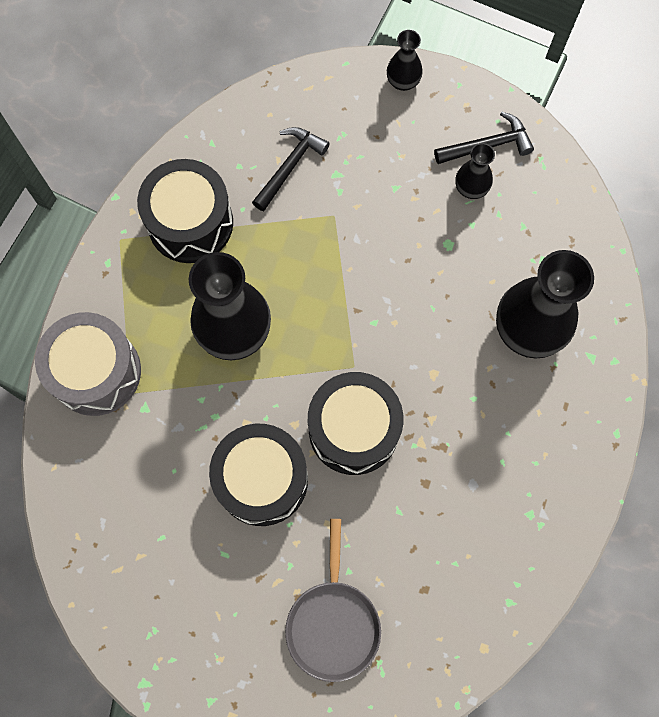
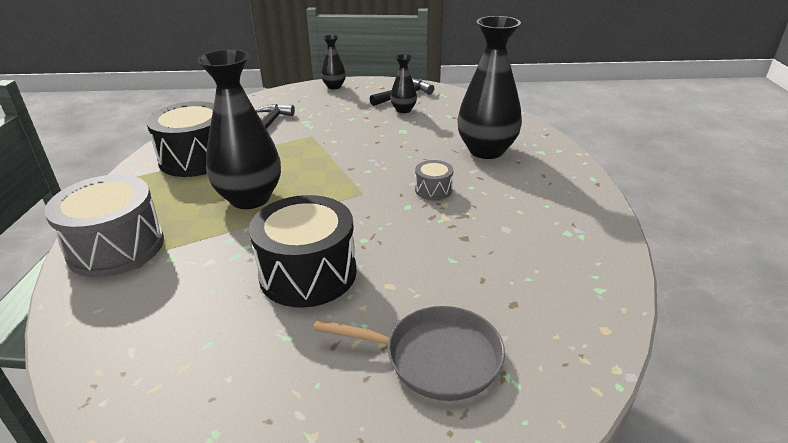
camera: 20 degrees left, 40 degrees down
(333, 623) = (436, 358): grey pan -> grey pan turned 60 degrees counterclockwise
(353, 429) = (381, 224): black drum -> none
(430, 389) = (433, 190): none -> grey drum

